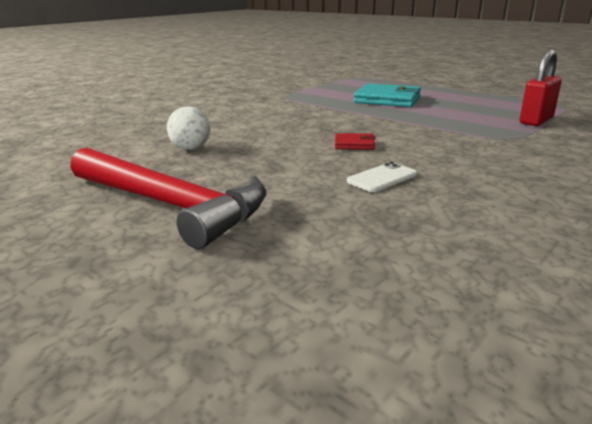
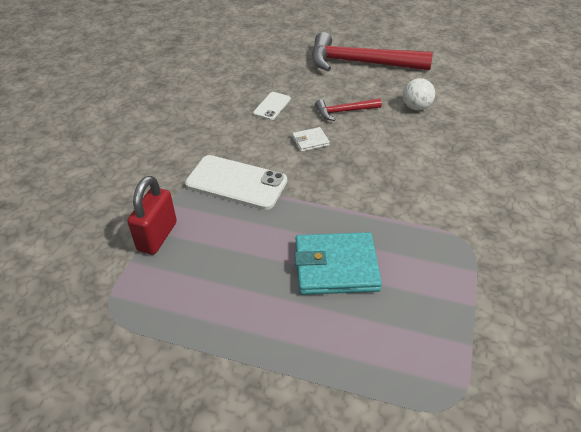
camera: 155 degrees right, 20 degrees up
(283, 158) = (344, 111): none -> red hammer
(354, 144) = (310, 141): red wallet -> white wallet
(455, 133) = (236, 182): none -> white phone

